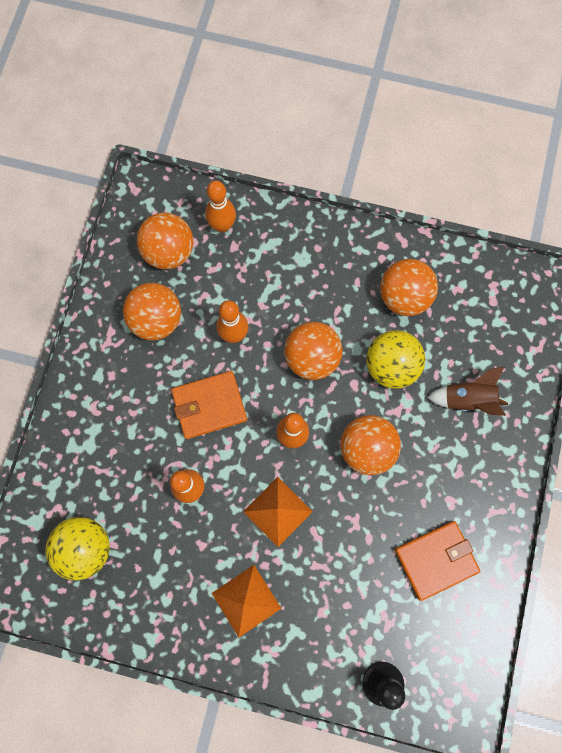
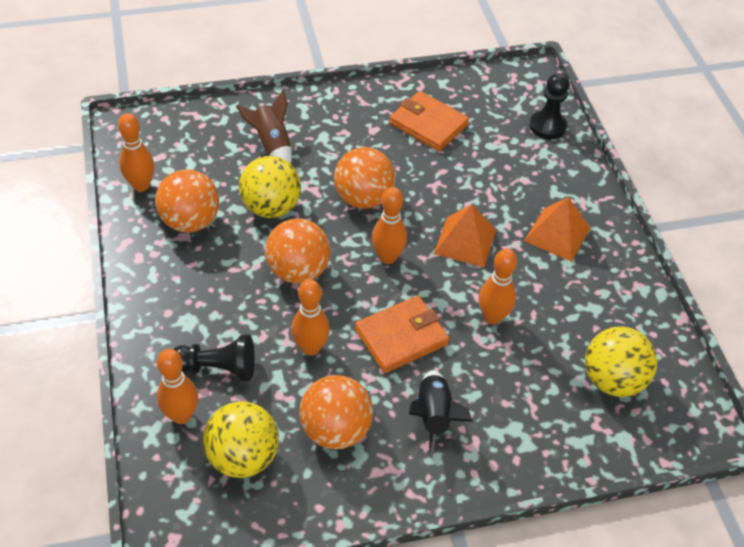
camera: 120 degrees left, 25 degrees down
(130, 393) = (434, 416): none -> black rocket
(169, 252) = (243, 457): orange ball -> yellow ball
(209, 406) = (401, 337): orange wallet -> orange wallet turned 75 degrees counterclockwise
(249, 263) = (218, 368): none -> black pawn
(463, 273) = (141, 185): none -> orange bowling pin

